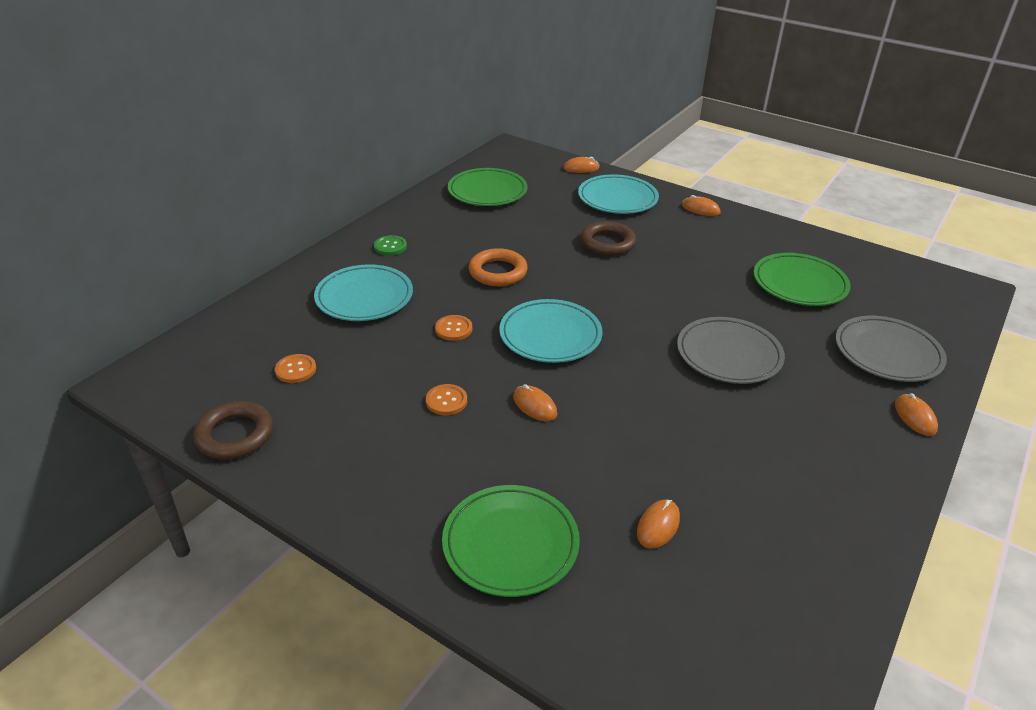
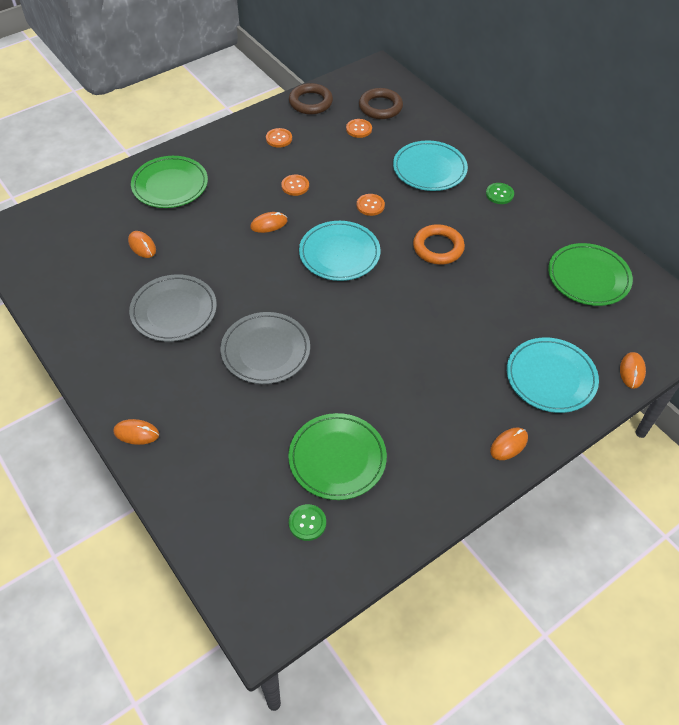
camera: 110 degrees right, 15 degrees up
(342, 446) = (279, 138): none -> orange button
(607, 243) = (461, 336): brown ring -> brown ring (380, 107)
(872, 286) = (307, 523): none -> green button
(887, 353) = (211, 466): grey plate -> grey plate (174, 311)

